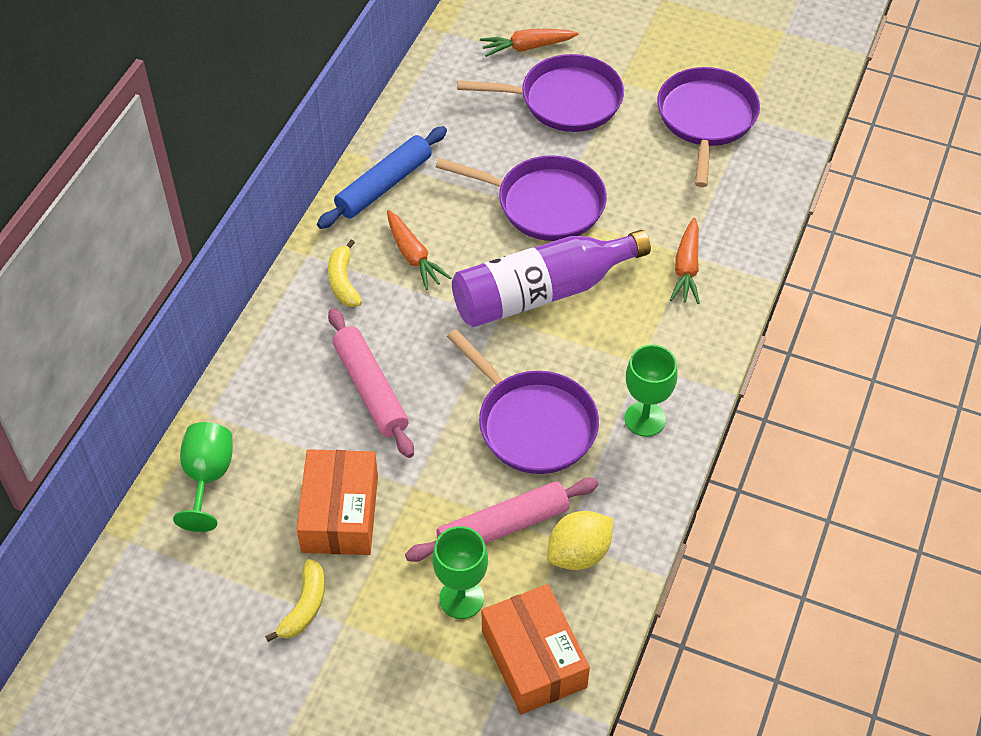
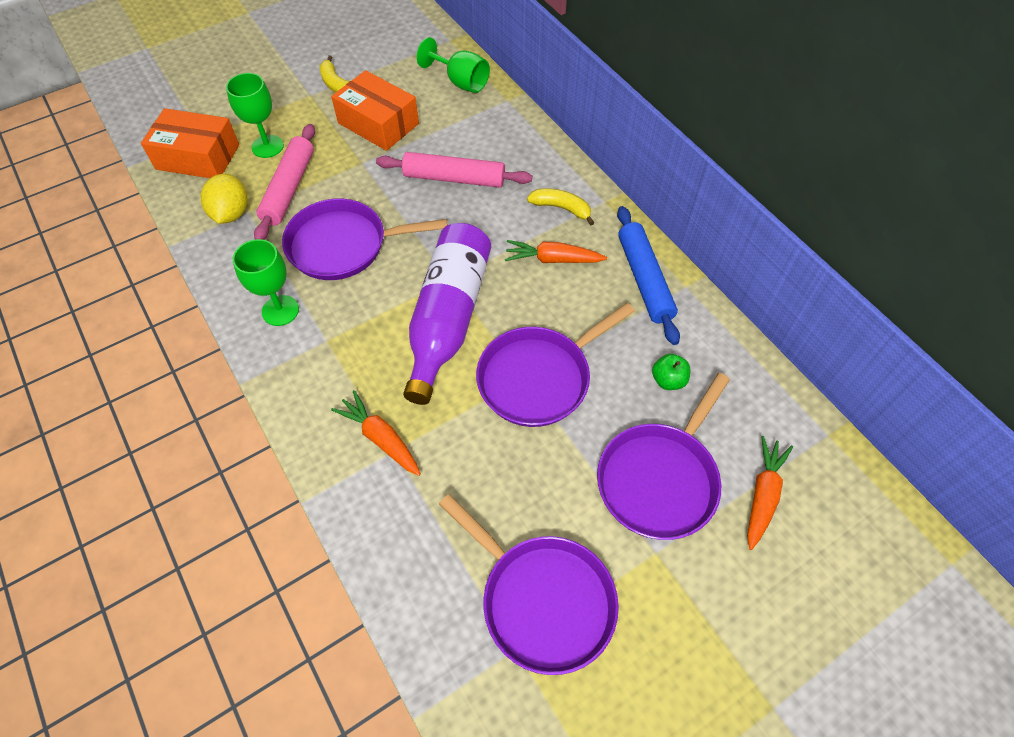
camera: 125 degrees right, 5 degrees up
(476, 129) = (668, 380): none -> green apple

